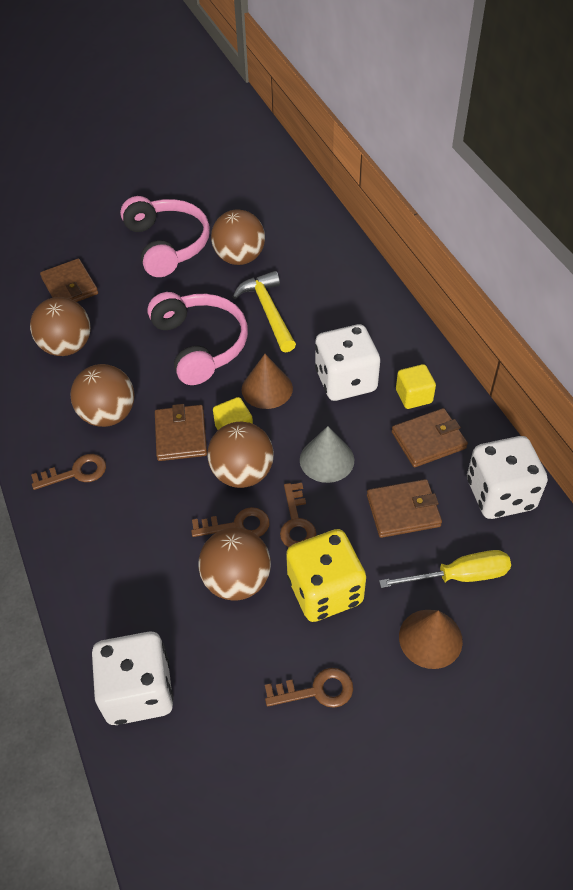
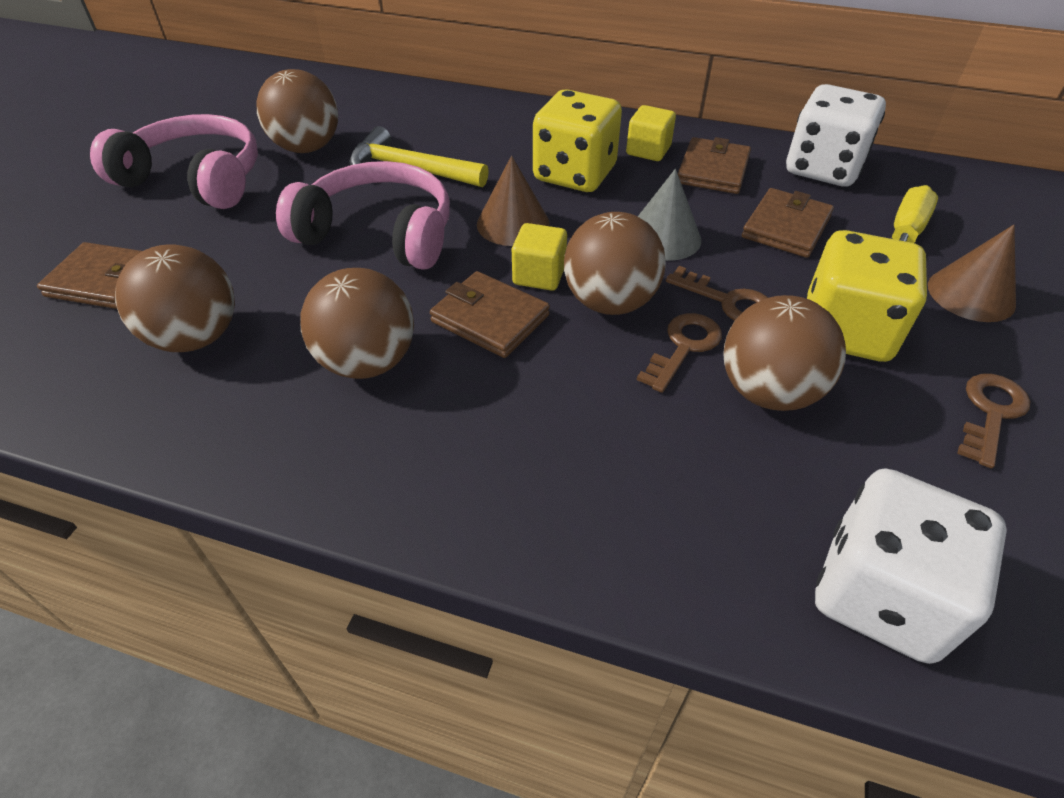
camera: 50 degrees left, 5 degrees down
(75, 473) = (420, 449): brown key -> none
(345, 380) = (574, 174): white dice -> yellow dice

